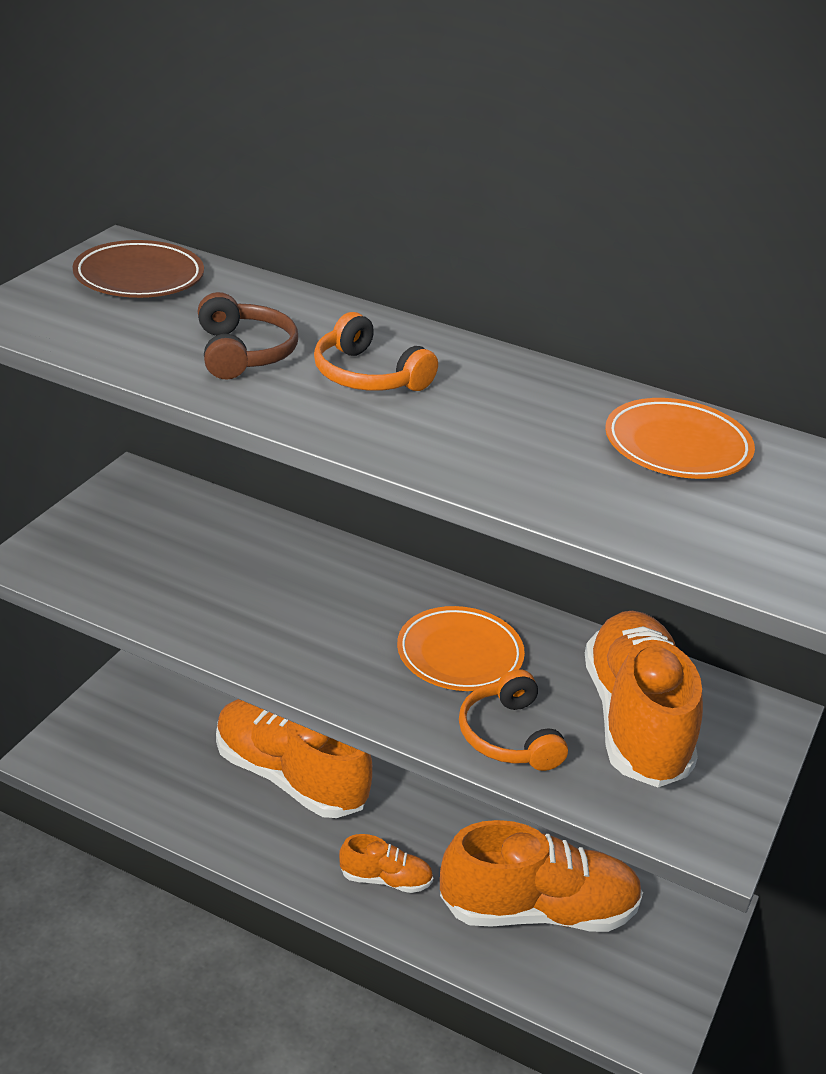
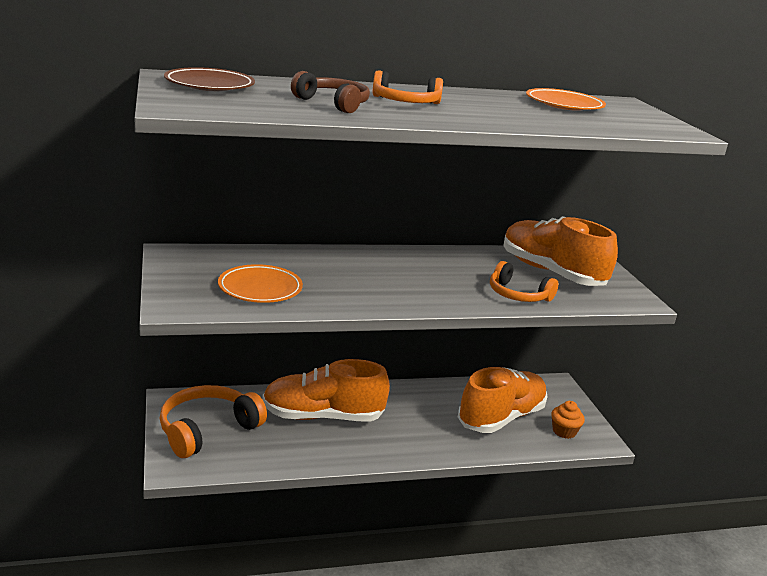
camera: 40 degrees left, 10 degrees down
(136, 725) = (207, 430): none -> orange headphones
(385, 879) = (424, 437): orange shoe -> none
(459, 655) = (450, 273): orange plate -> orange plate (260, 288)
(611, 987) = (564, 431): none -> orange cupcake

